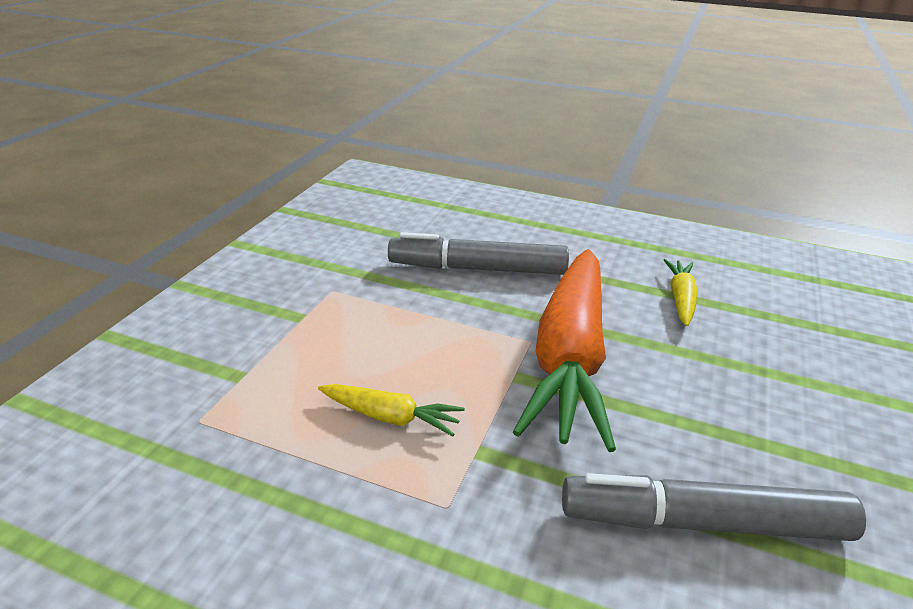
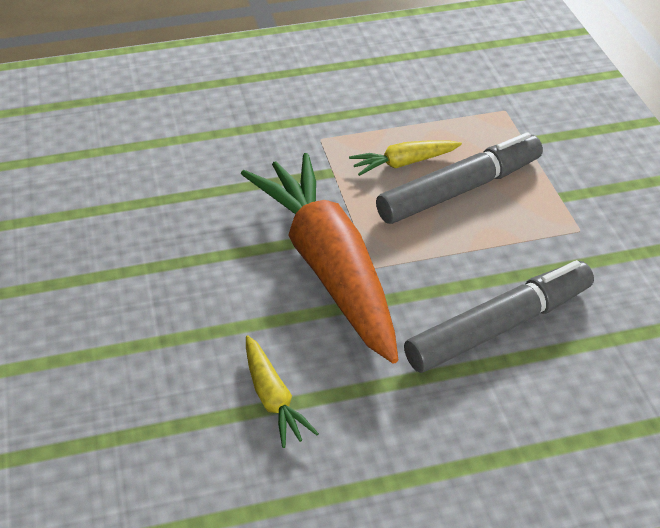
camera: 145 degrees right, 10 degrees up
(703, 522) = (174, 195): grey marker -> grey marker (460, 190)

